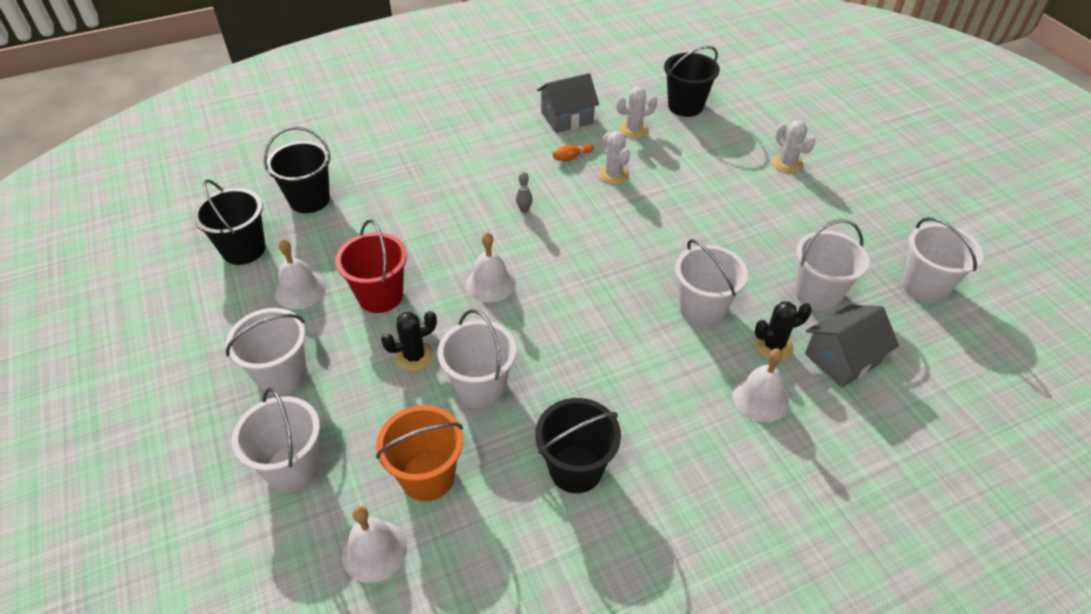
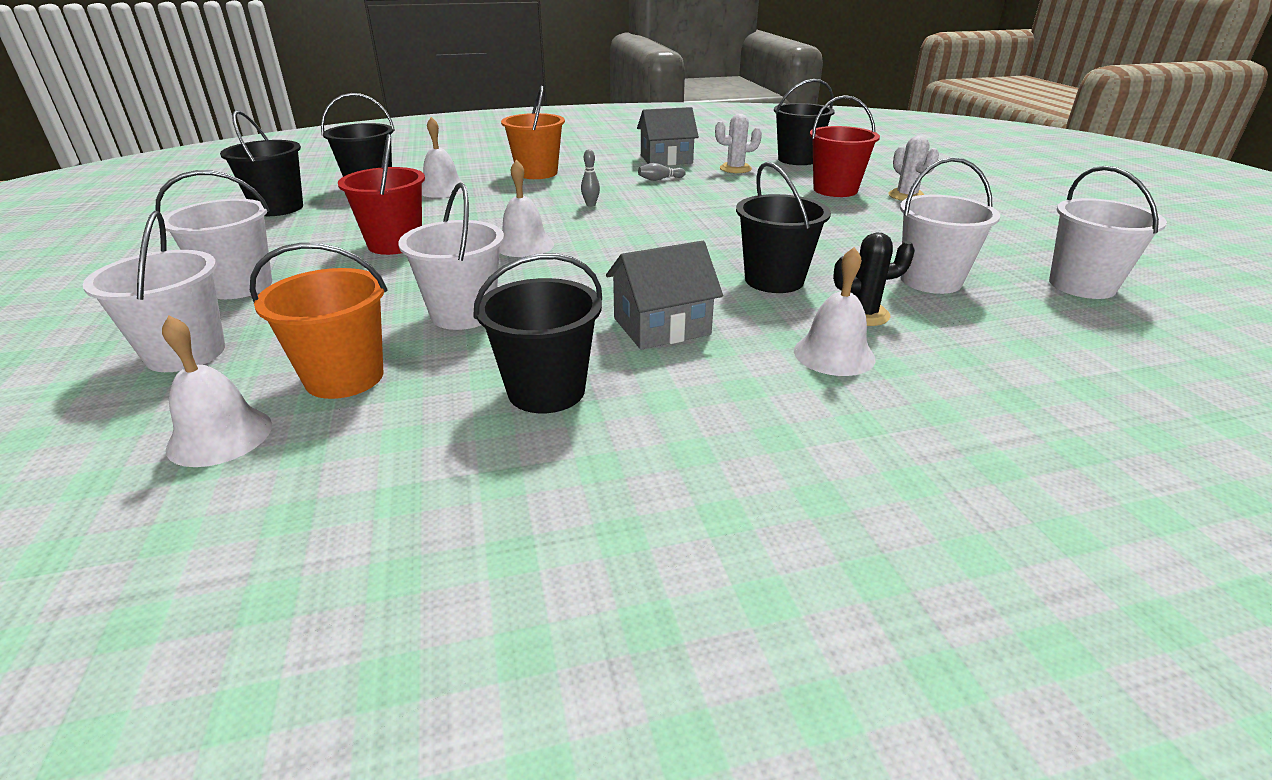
camera: 10 degrees right, 15 degrees down
(300, 290) = (312, 235): white bell -> white bell (442, 189)
(414, 356) = (401, 285): black cactus -> none
(456, 157) = (537, 173): none -> orange bucket
(571, 157) = (660, 179): orange bowling pin -> grey bowling pin
(613, 174) = (701, 191): white cactus -> none
(702, 309) = (774, 280): white bucket -> black bucket
(727, 159) = (835, 190): none -> red bucket
(842, 358) = (959, 332): grey house -> grey house (661, 326)

